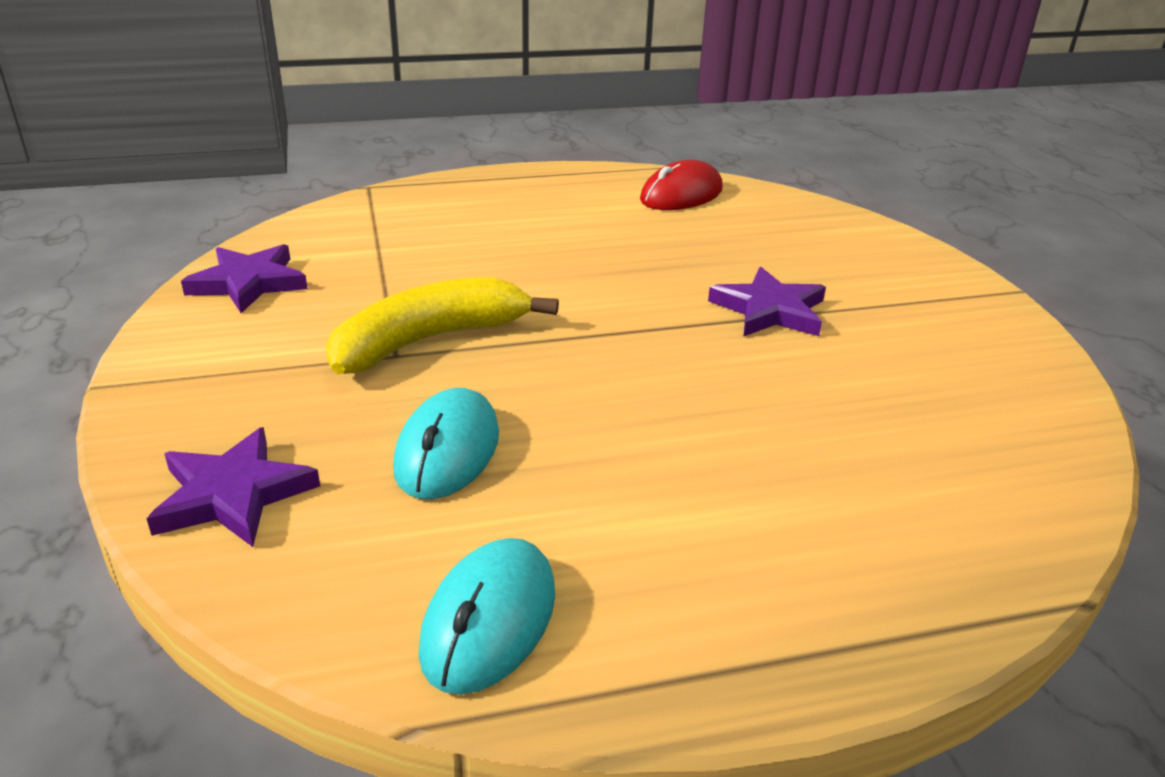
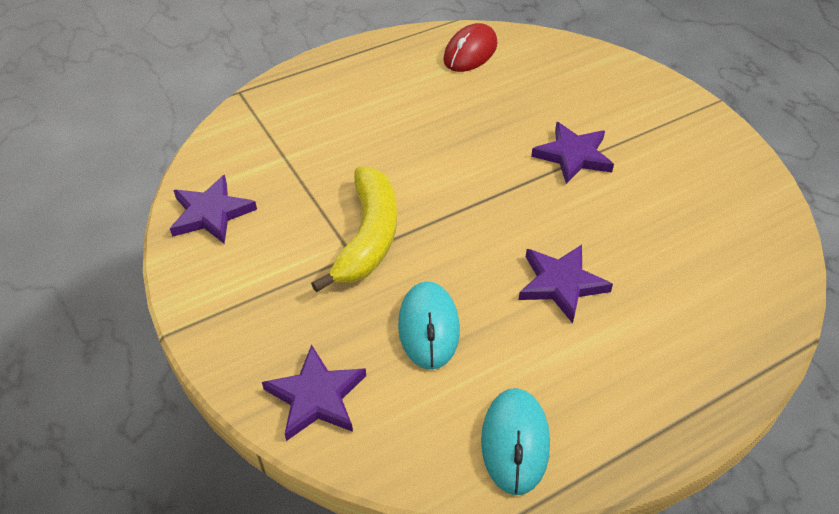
camera: 15 degrees left, 15 degrees up
(429, 340) = (368, 237): yellow banana -> yellow banana turned 150 degrees clockwise
(676, 442) = (561, 284): none -> purple star

